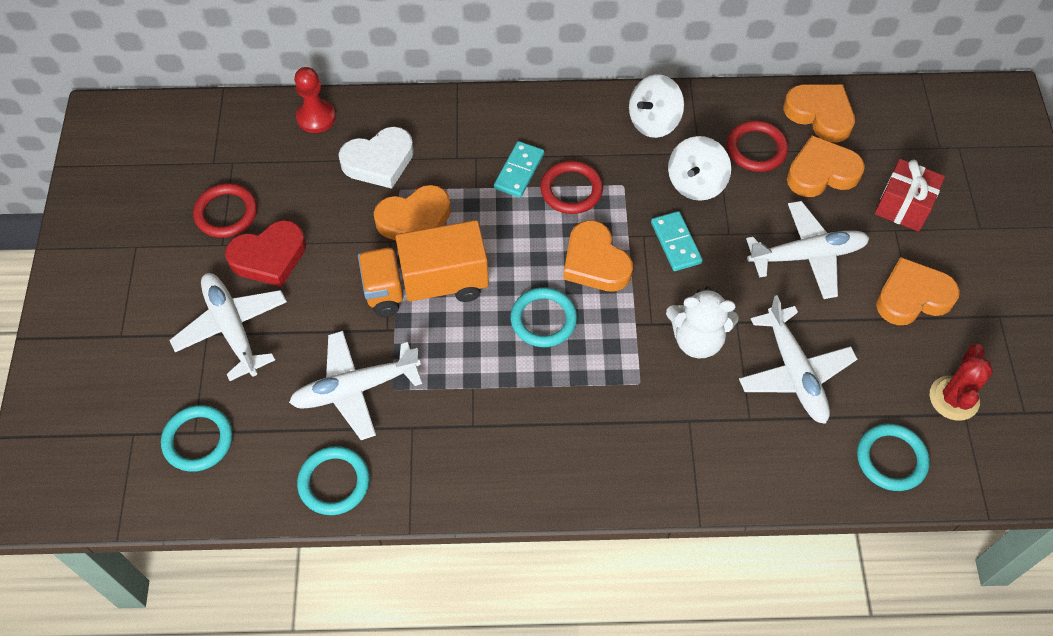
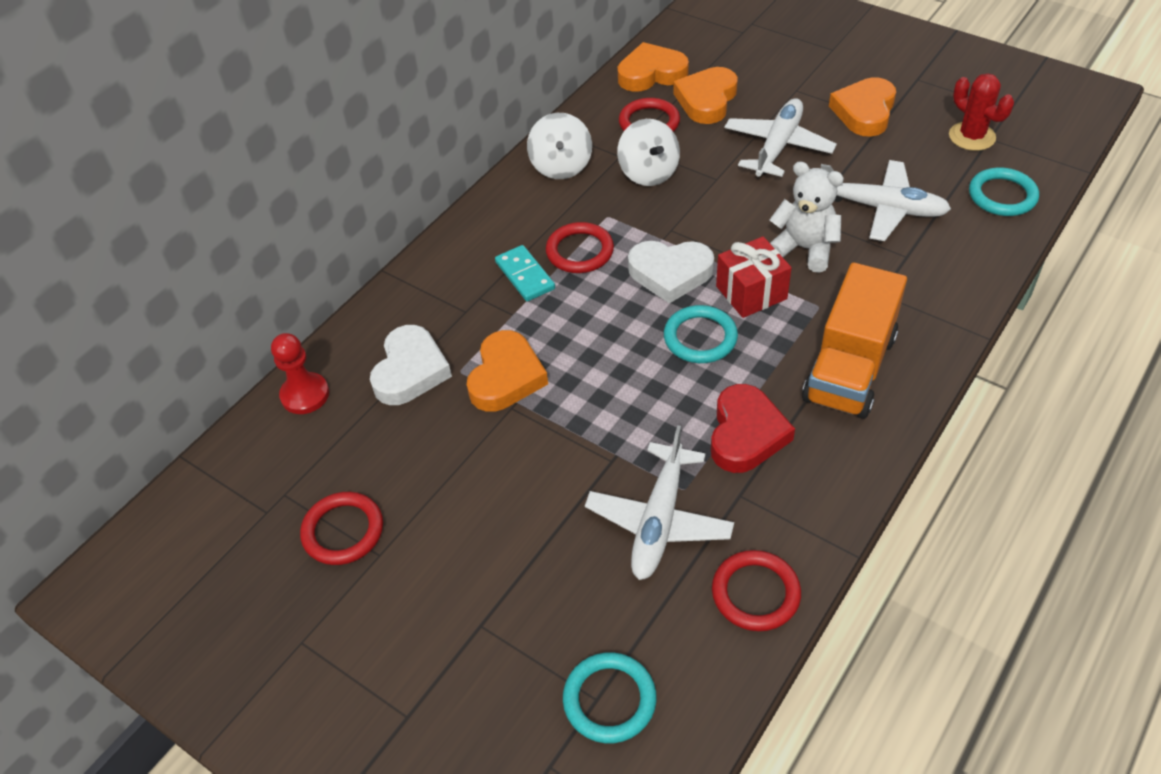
camera: 50 degrees left, 10 degrees down
(232, 329) = (495, 596): white plane -> none
(269, 257) = (436, 518): red heart -> red heart (746, 434)
(334, 482) = (755, 593): turquoise ring -> red ring
(426, 286) = (588, 405): orange truck -> orange truck (849, 368)
(595, 262) = (670, 273): orange heart -> white heart
(675, 243) = (697, 214): turquoise domino -> none
(697, 339) = (804, 249): white teddy bear -> white teddy bear turned 105 degrees counterclockwise
(903, 206) = (778, 75): red gift -> red gift (751, 292)

